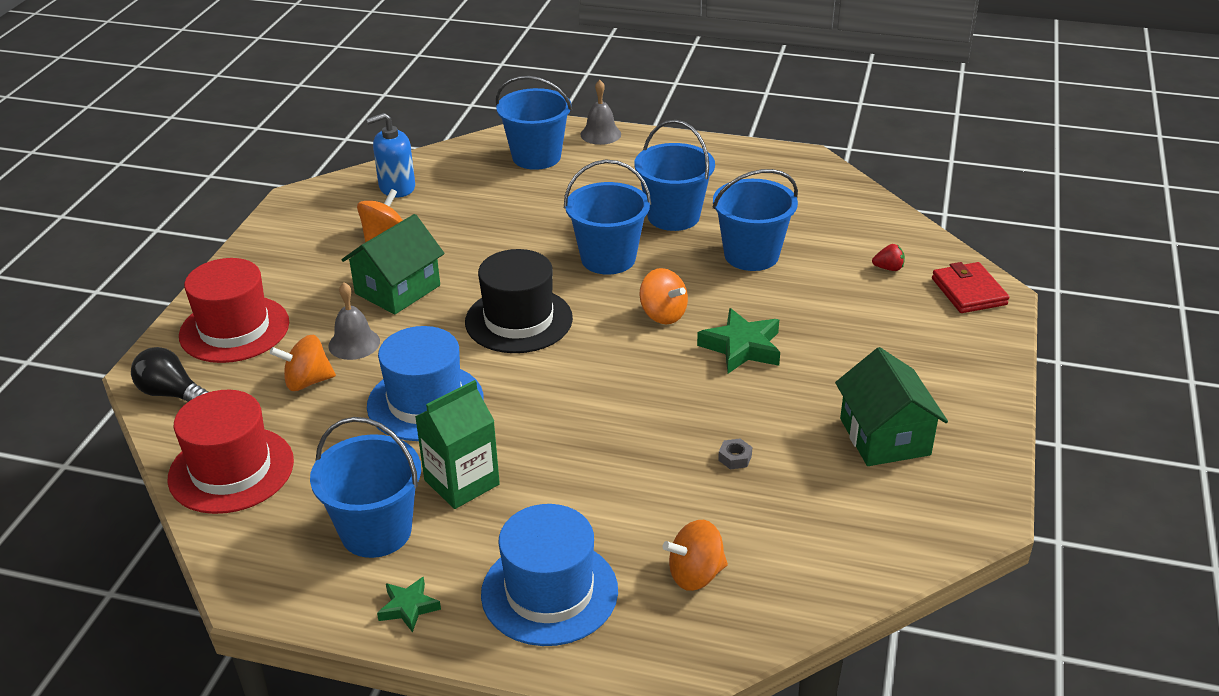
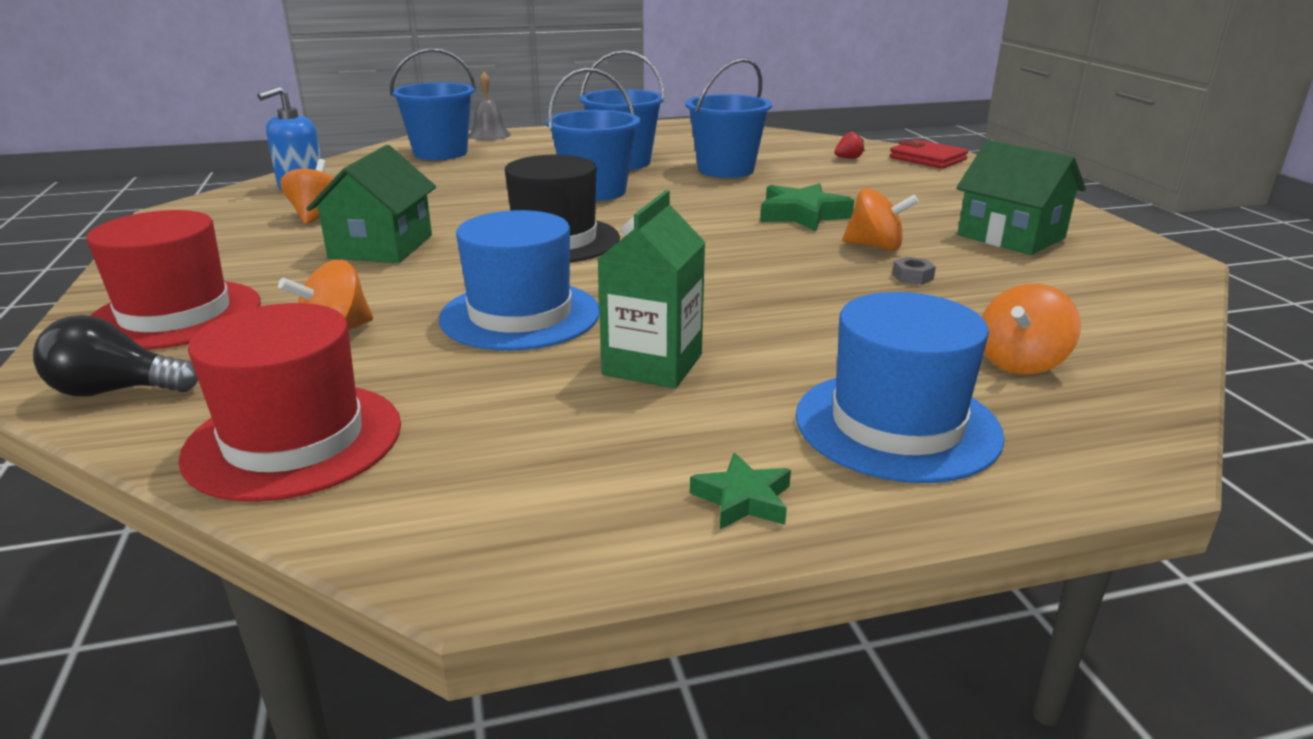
camera: 30 degrees left, 10 degrees down
(354, 343) = (369, 292): grey bell -> none
(376, 531) = (596, 438): blue bucket -> none
(663, 314) = (699, 211): orange spinning top -> orange spinning top (875, 247)

